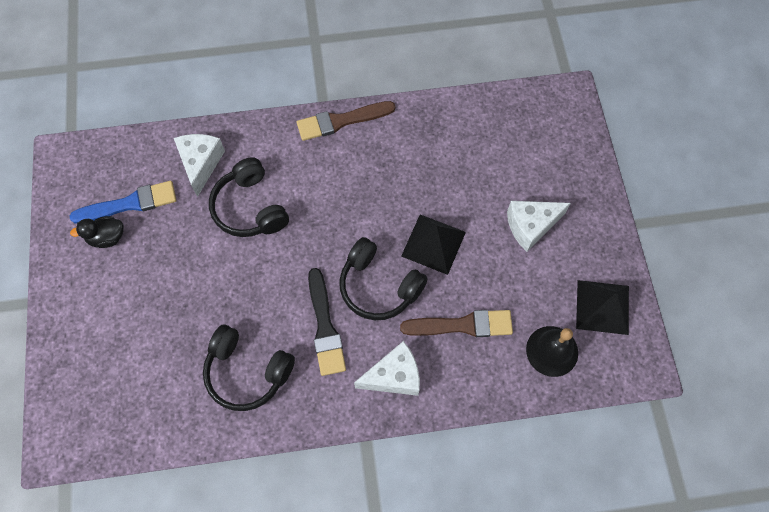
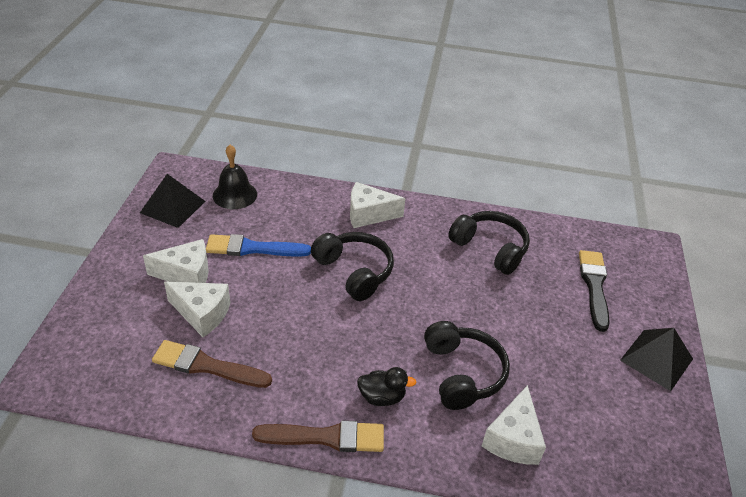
camera: 165 degrees left, 25 degrees down
(107, 237) = (625, 390): black duck -> black duck (382, 397)
(130, 203) = (601, 419): blue brush -> blue brush (253, 248)
(325, 327) = (414, 258): black brush -> black brush (594, 286)
(433, 244) = (286, 287): black pyramid -> black pyramid (656, 359)
(462, 325) = (295, 227): brown brush -> brown brush (206, 366)
(491, 190) = (202, 313): none -> white cheese

